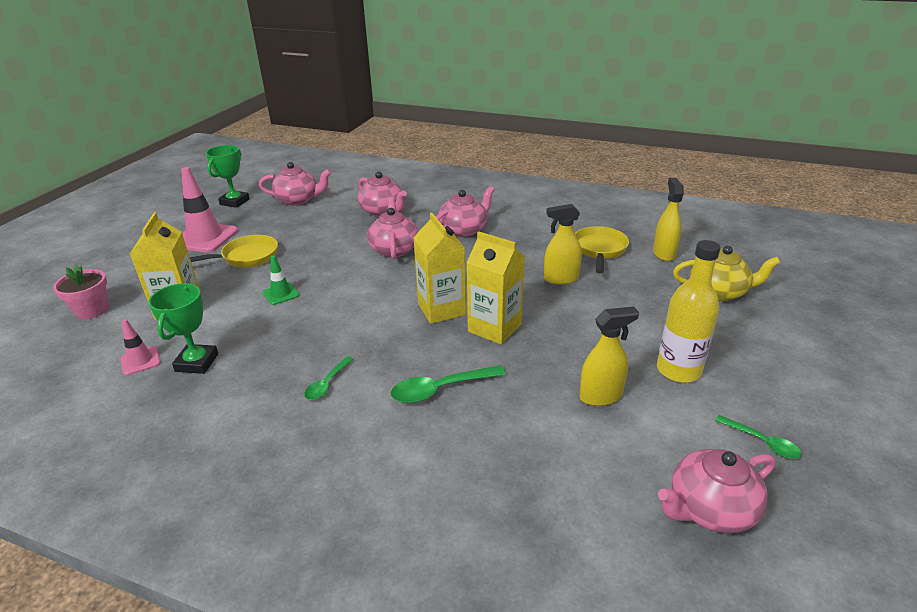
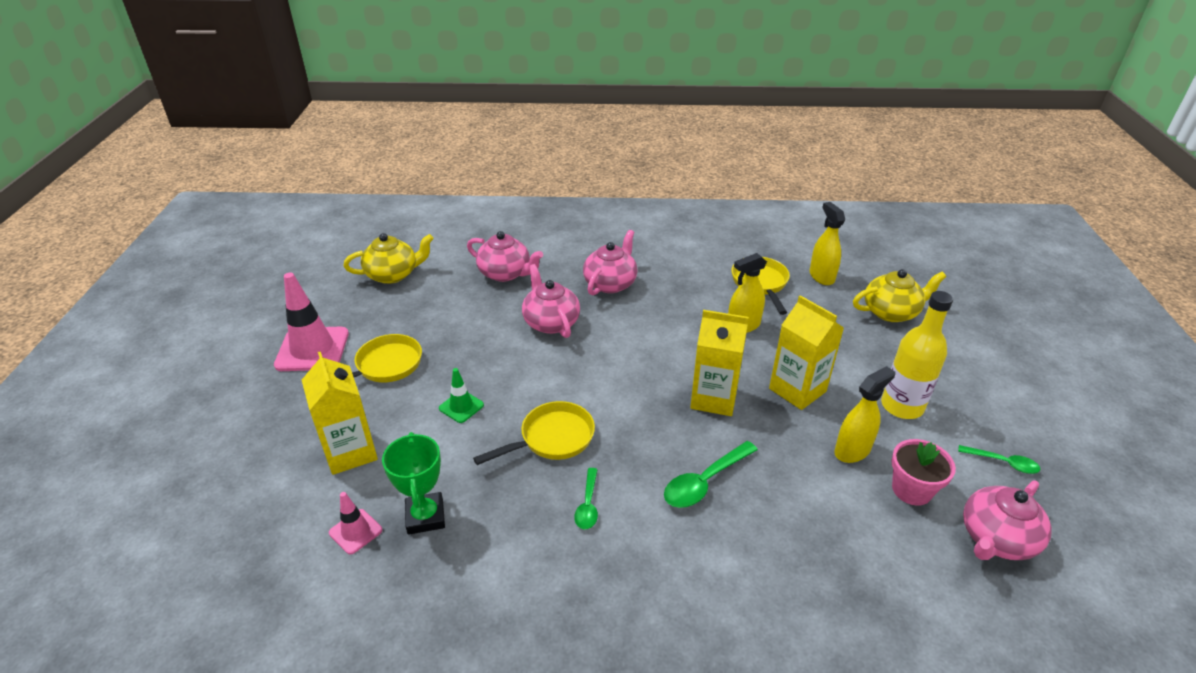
camera: 20 degrees left, 5 degrees up
(92, 310) = (240, 480): pink flower pot -> pink flower pot (911, 490)
(234, 202) = (313, 291): green trophy -> none
(298, 200) = (393, 274): pink teapot -> yellow teapot
(334, 330) = (552, 438): none -> yellow pan
(441, 309) = (648, 388): yellow carton -> yellow carton (797, 390)

